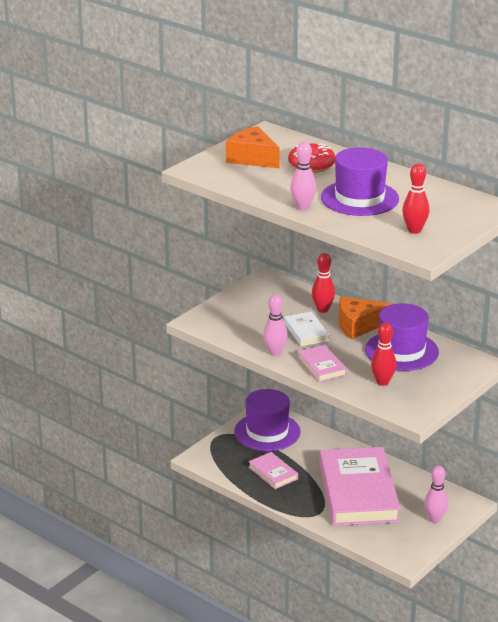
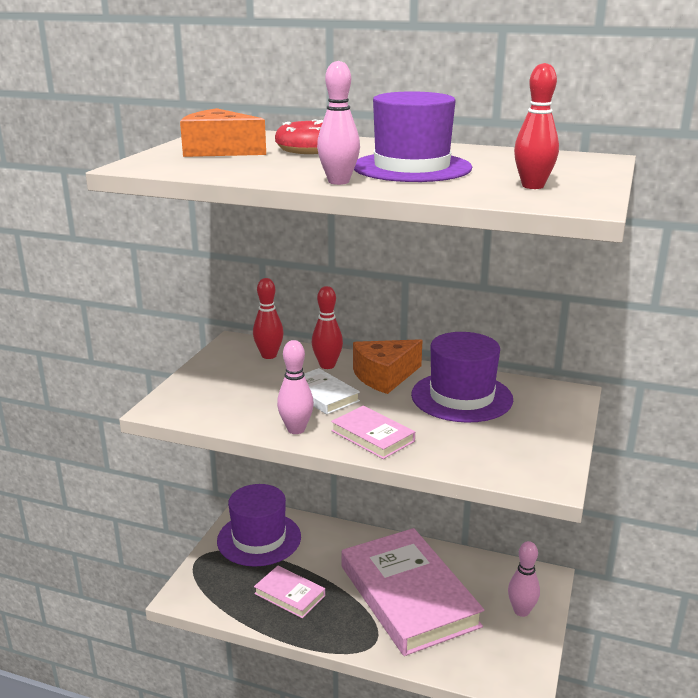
camera: 20 degrees left, 5 degrees down
(382, 382) = (469, 441): red bowling pin -> red bowling pin (269, 355)

